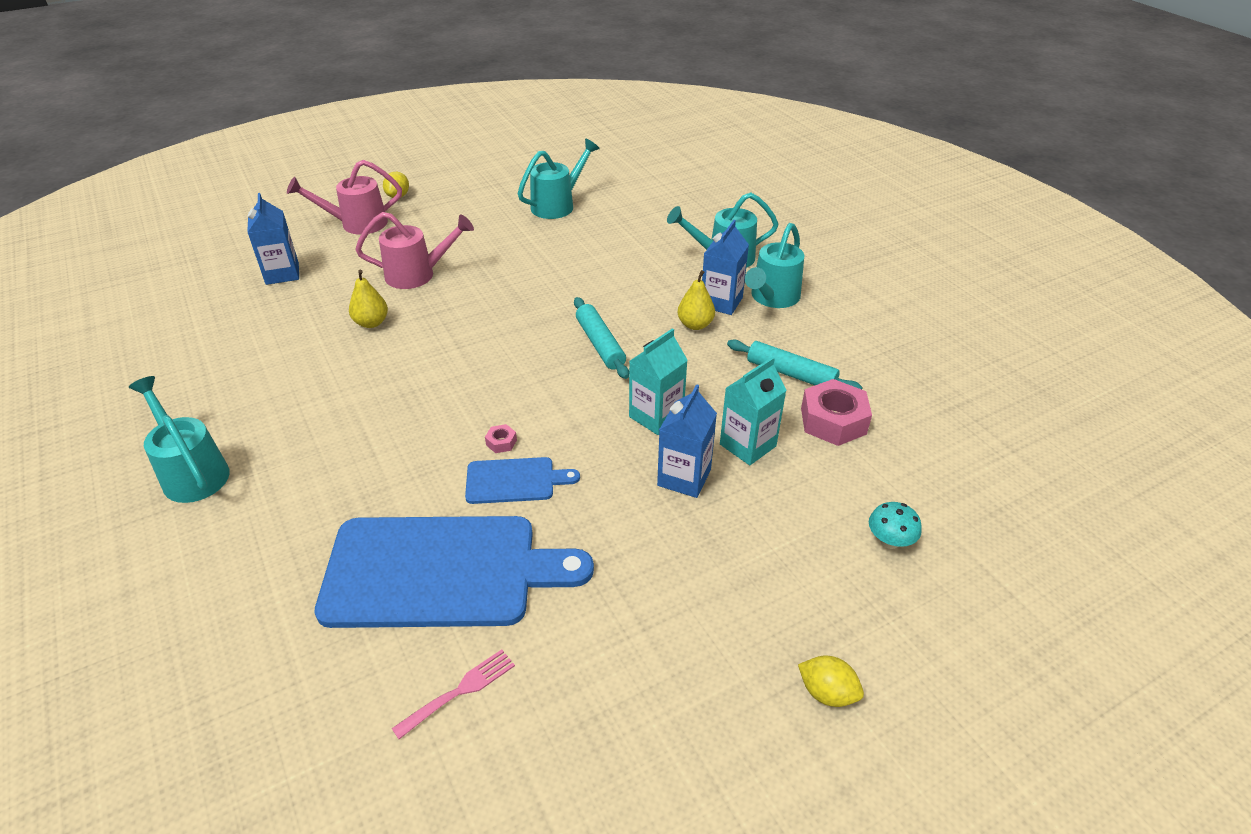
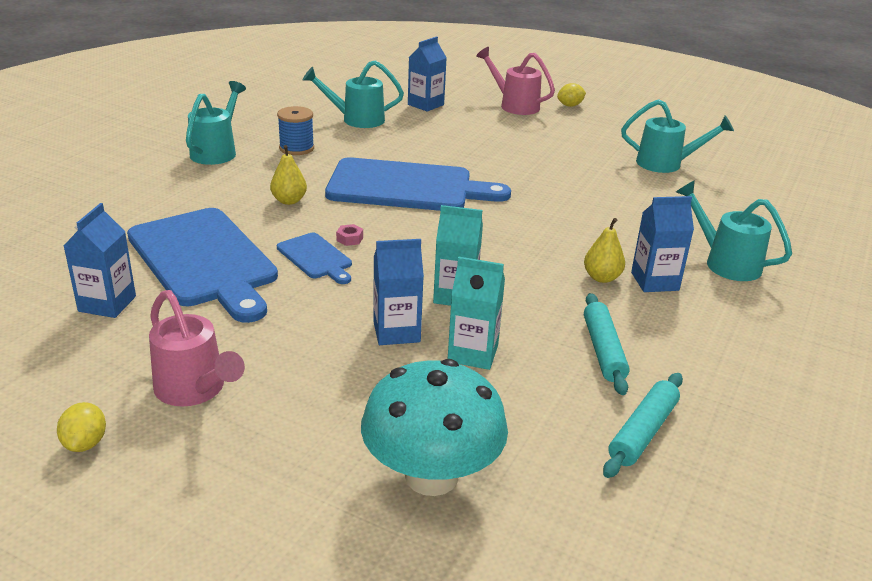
camera: 55 degrees right, 10 degrees down
(265, 404) = (296, 148): none -> blue spool
(371, 323) = (416, 149): yellow pear -> yellow pear (289, 201)
(417, 275) = (490, 145): pink watering can -> pink watering can (194, 390)
(440, 362) = (406, 187): none -> blue cutting board
(459, 691) = (107, 304): pink fork -> blue carton
(600, 344) = (512, 241): turquoise rolling pin -> turquoise rolling pin (642, 432)
(772, 298) = (705, 307): turquoise watering can -> turquoise watering can (357, 119)
(827, 693) = (213, 481): yellow lemon -> yellow lemon (85, 443)
(833, 421) = (565, 395): pink nut -> none
(889, 541) = (431, 476): turquoise mushroom -> turquoise mushroom, size x2.45

